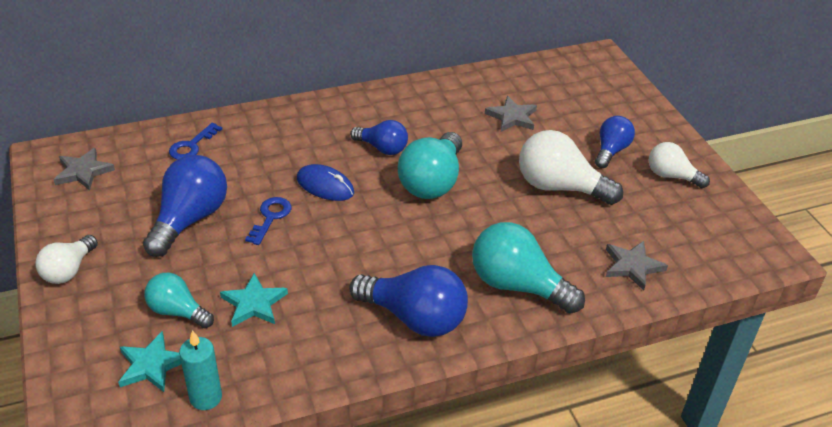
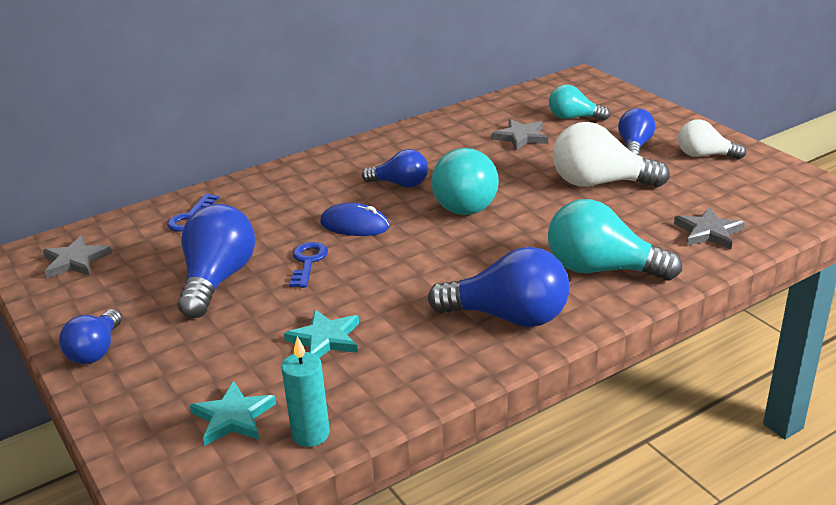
camera: 10 degrees left, 10 degrees down
(69, 270) = (96, 351): white light bulb -> blue light bulb
(178, 311) = (241, 363): turquoise light bulb -> turquoise light bulb (573, 118)

